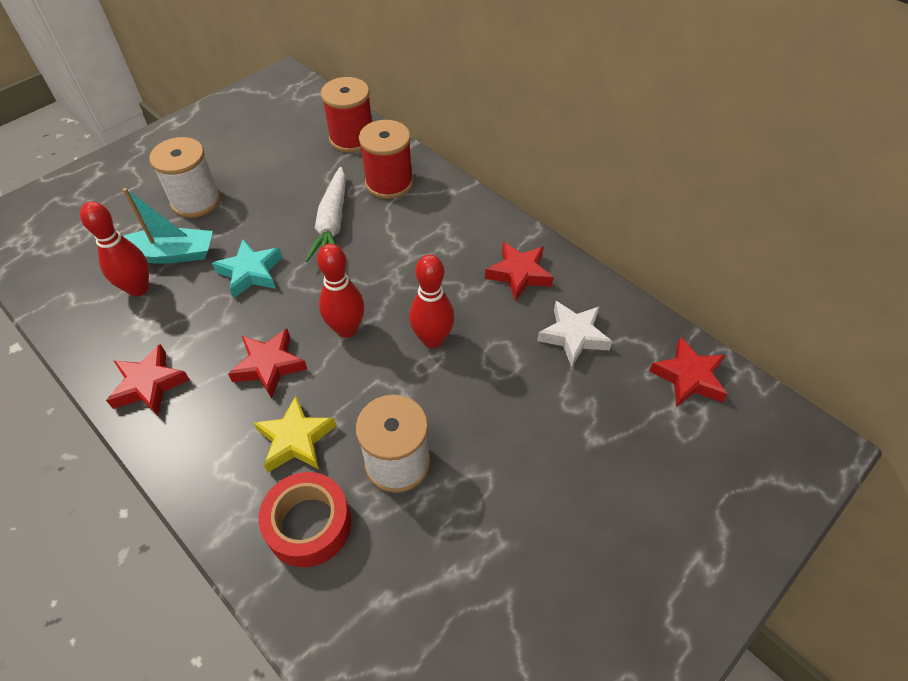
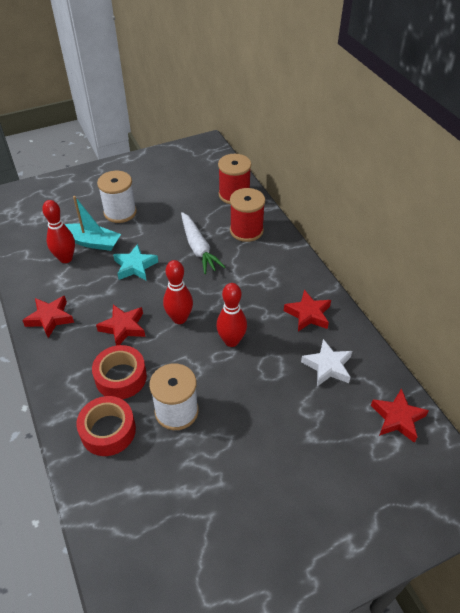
camera: 20 degrees right, 5 degrees down
(295, 439) = (121, 377): yellow star -> red tape
(332, 223) = (198, 248): white carrot -> white carrot turned 45 degrees counterclockwise

